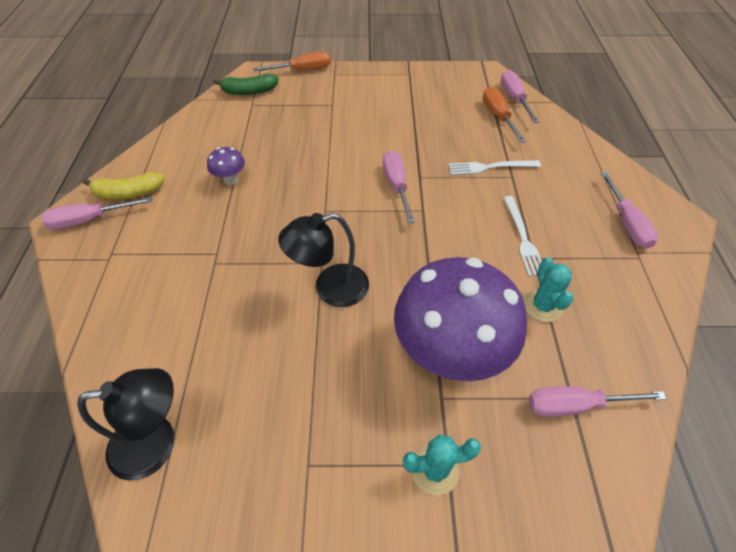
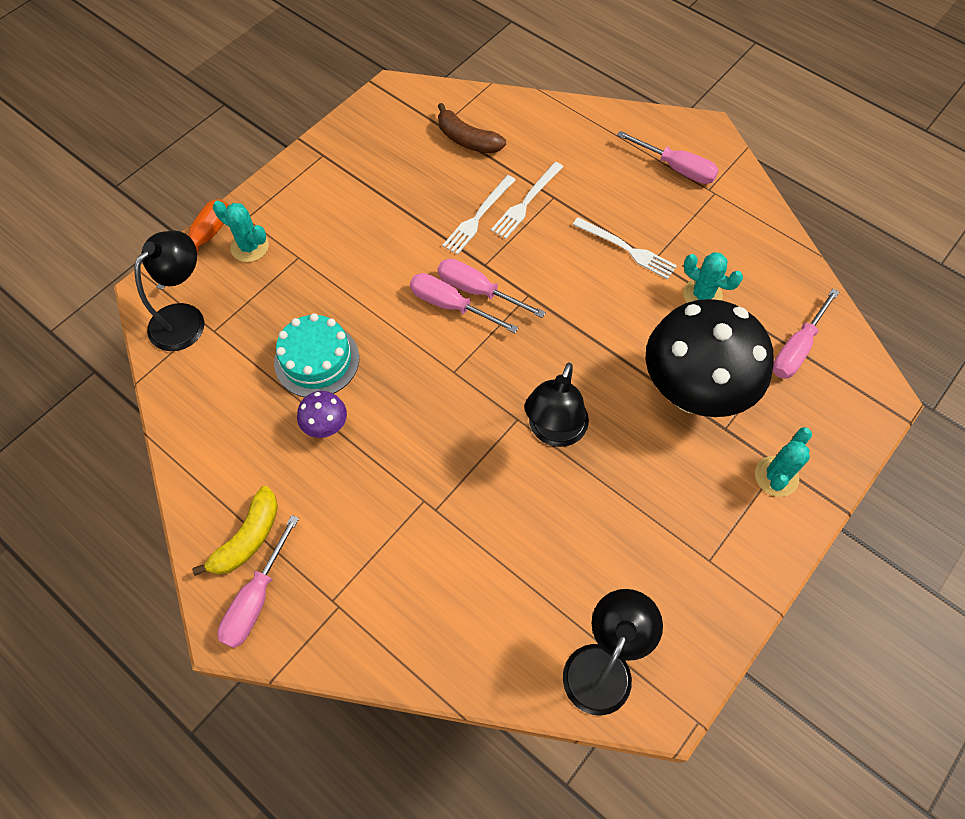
camera: 50 degrees left, 10 degrees up
(249, 91) = (185, 318): green banana -> black lamp
(272, 150) = (317, 360): none -> turquoise cake
(318, 85) = (249, 247): none -> turquoise cactus
(449, 354) = (692, 393): purple mushroom -> black mushroom
(450, 153) = (478, 217): none -> white fork
(498, 116) = (467, 140): orange screwdriver -> brown banana
(514, 99) = (456, 106): pink screwdriver -> pink screwdriver (451, 306)

